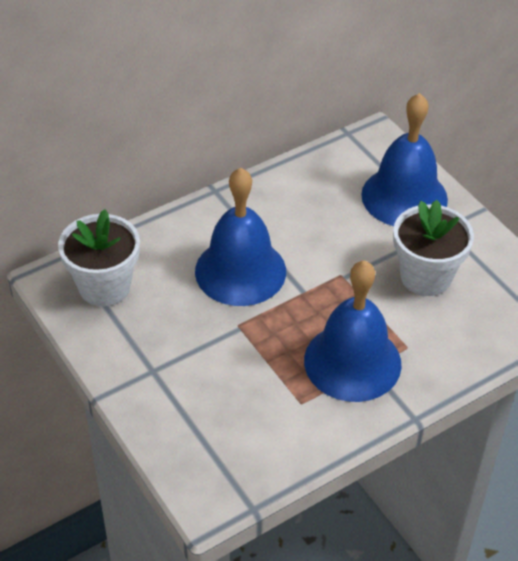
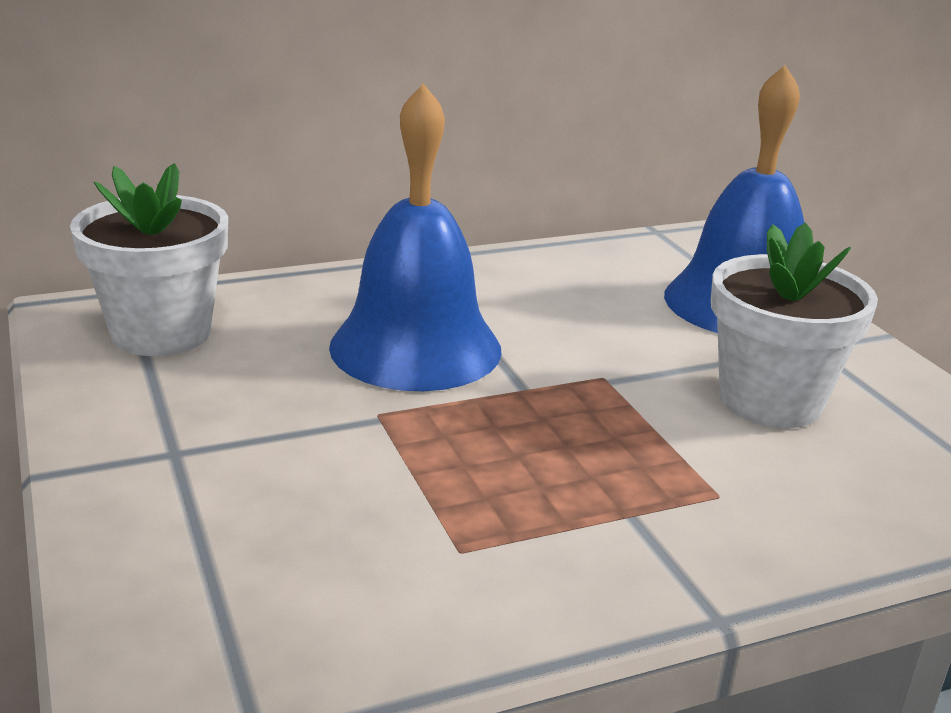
camera: 10 degrees right, 20 degrees down
(352, 362) = (594, 500): blue bell -> none

